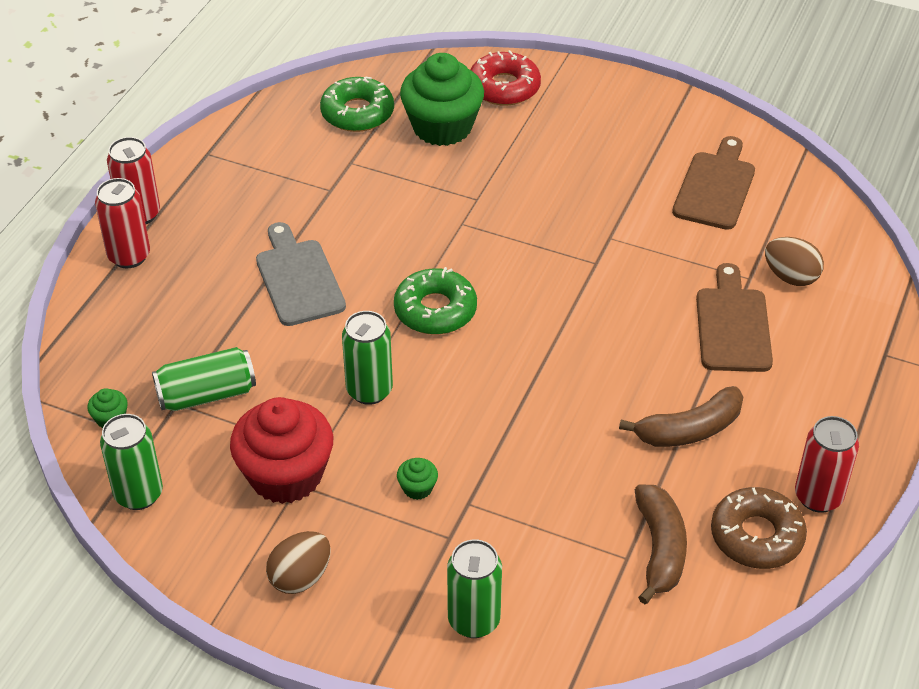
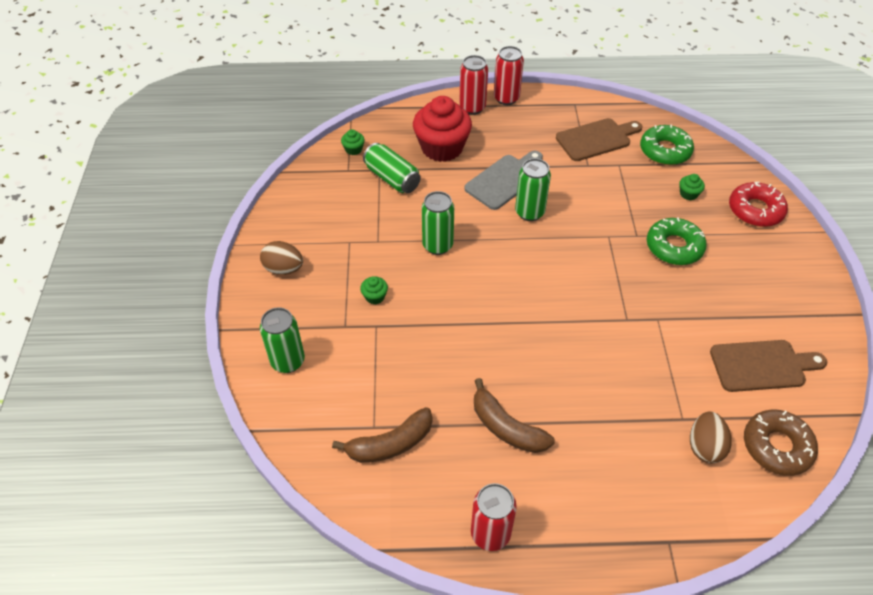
camera: 65 degrees right, 5 degrees up
(139, 494) = (309, 181): green can -> green can (529, 212)
(286, 475) = (353, 234): red cupcake -> red cupcake (442, 148)
(435, 310) = (523, 251): green donut -> green donut (674, 247)
(442, 127) = (688, 194): green cupcake -> green cupcake, size x0.40
(733, 325) = (625, 423): brown cutting board -> brown cutting board (596, 139)
(756, 536) = (431, 502): brown donut -> brown donut (776, 446)

